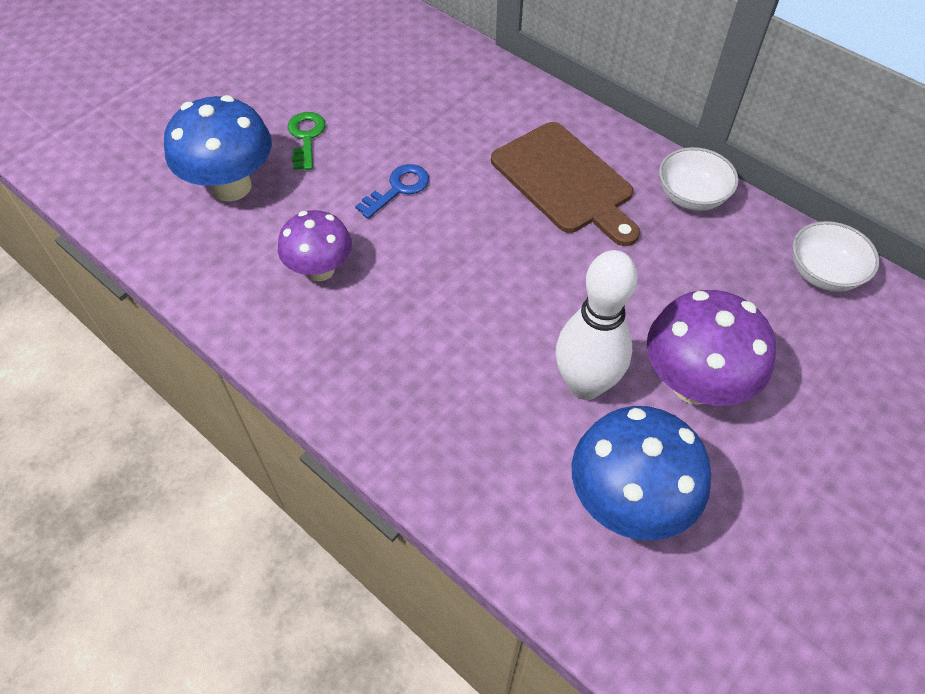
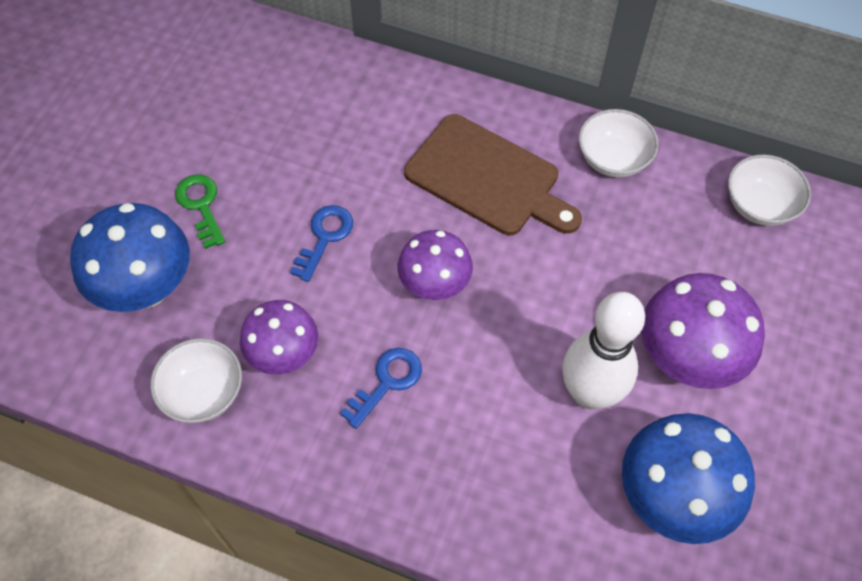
camera: 20 degrees left, 5 degrees up
(238, 279) = (203, 393): none -> white bowl
(399, 318) = (387, 382): none -> blue key
(478, 253) = (434, 285): none -> purple mushroom

